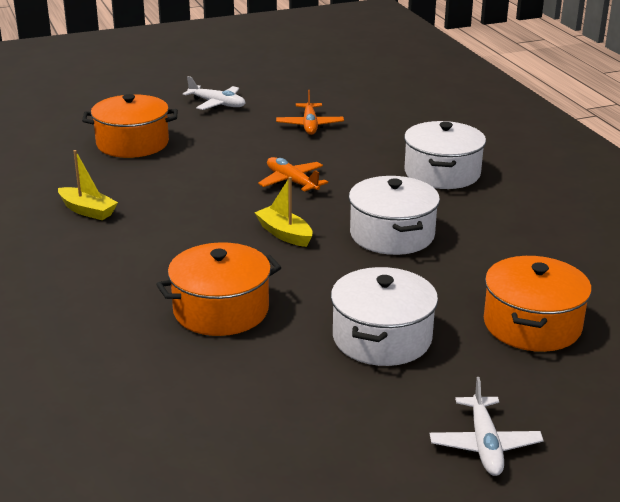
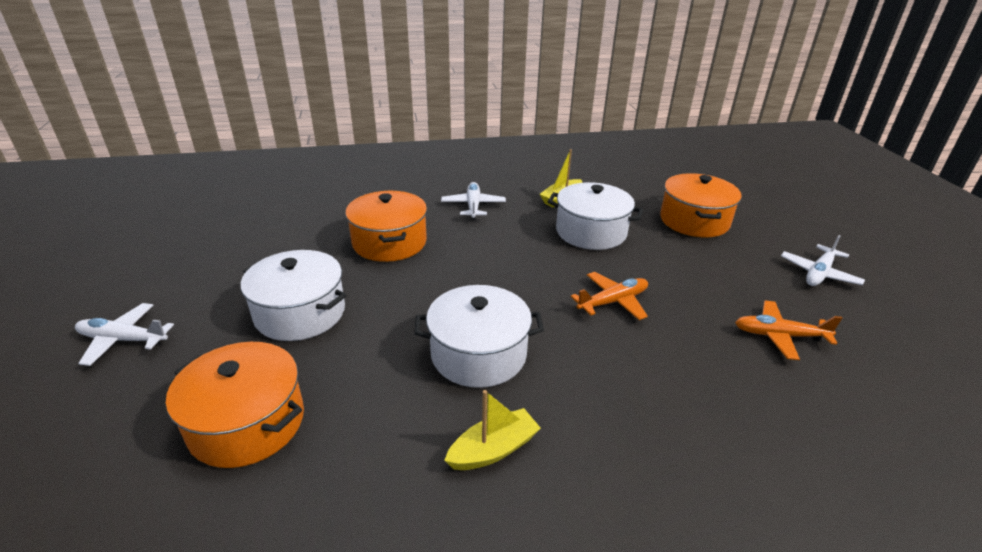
camera: 100 degrees right, 5 degrees up
(113, 265) = (473, 206): none -> white plane
(284, 234) = (499, 284): yellow boat -> yellow boat (493, 449)
(442, 173) = (642, 438): white pot -> white pot (591, 232)

